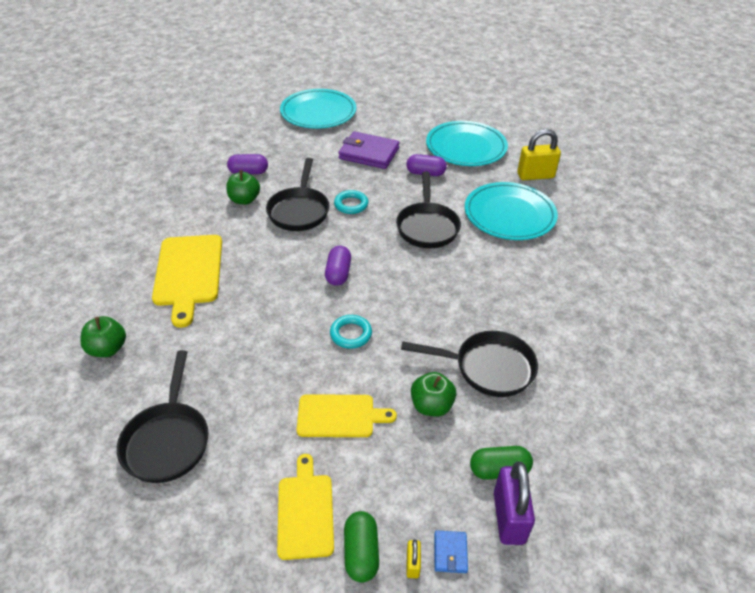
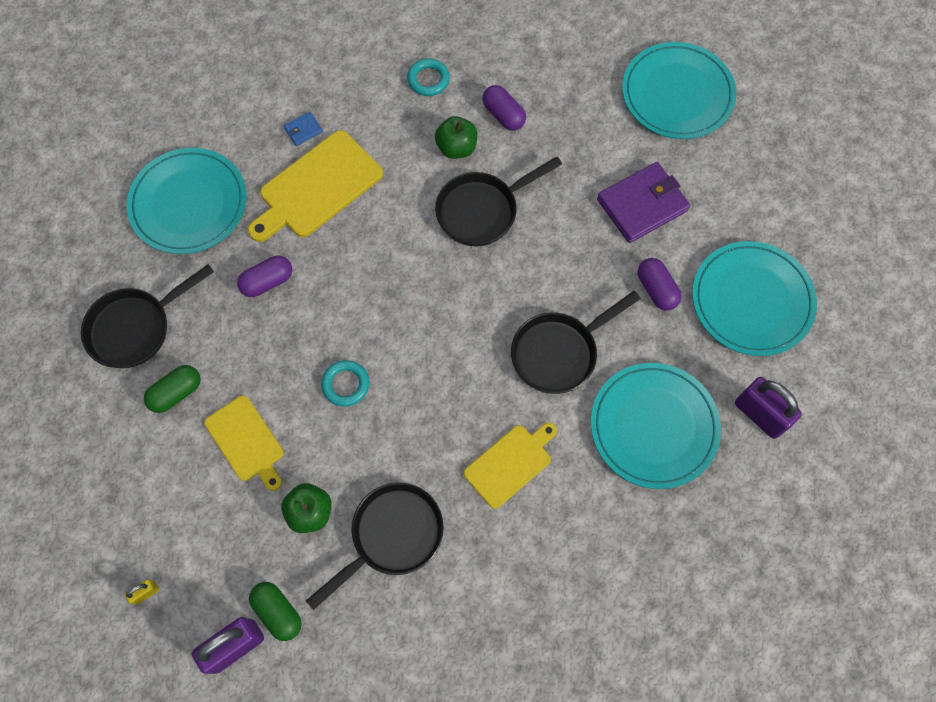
camera: 55 degrees right, 25 degrees up
(108, 349) = (189, 203): green apple -> turquoise plate
(305, 511) = (140, 480): yellow cutting board -> yellow cutting board (510, 464)
(338, 273) = (417, 316): purple capsule -> purple capsule (267, 281)
(351, 204) = (533, 252): turquoise ring -> turquoise ring (428, 80)
(361, 552) = (132, 547): green capsule -> green capsule (176, 393)
(369, 153) = (642, 205): purple wallet -> purple wallet turned 75 degrees clockwise
(450, 553) = (173, 616): blue wallet -> blue wallet (303, 130)
(488, 368) = (391, 536): black pan -> black pan turned 105 degrees counterclockwise
(535, 176) = (759, 414): yellow padlock -> purple padlock

